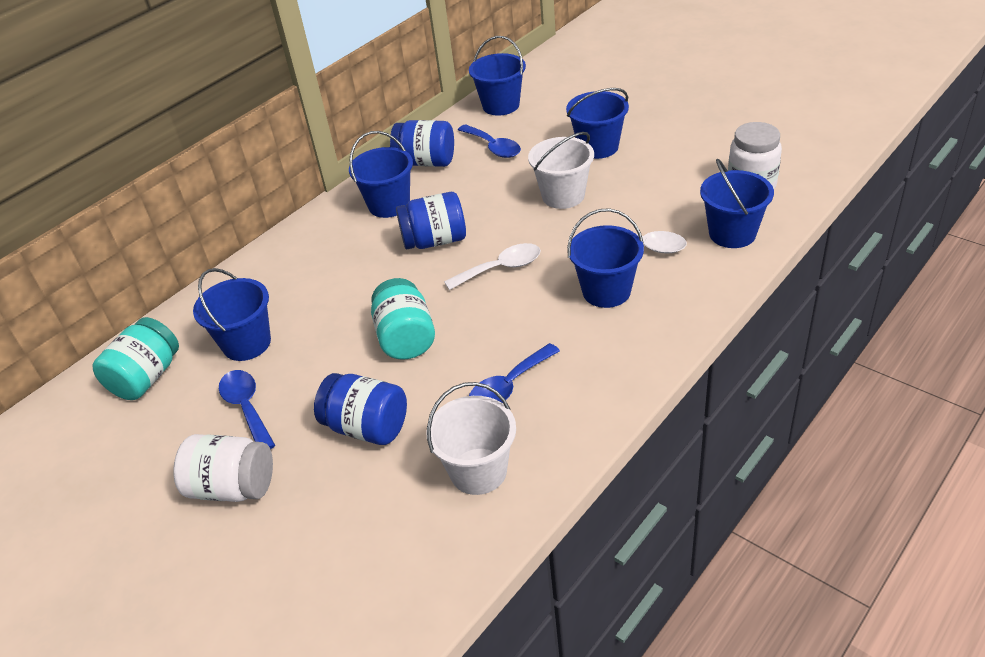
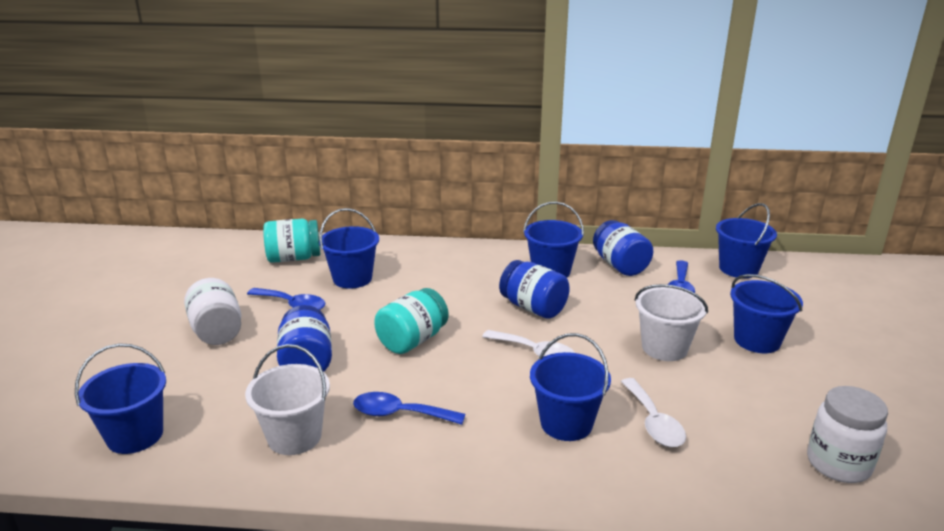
camera: 50 degrees right, 15 degrees down
(247, 408) = (292, 305): blue spoon -> blue spoon turned 90 degrees clockwise
(732, 233) = (742, 478): blue bucket -> blue bucket (135, 435)

